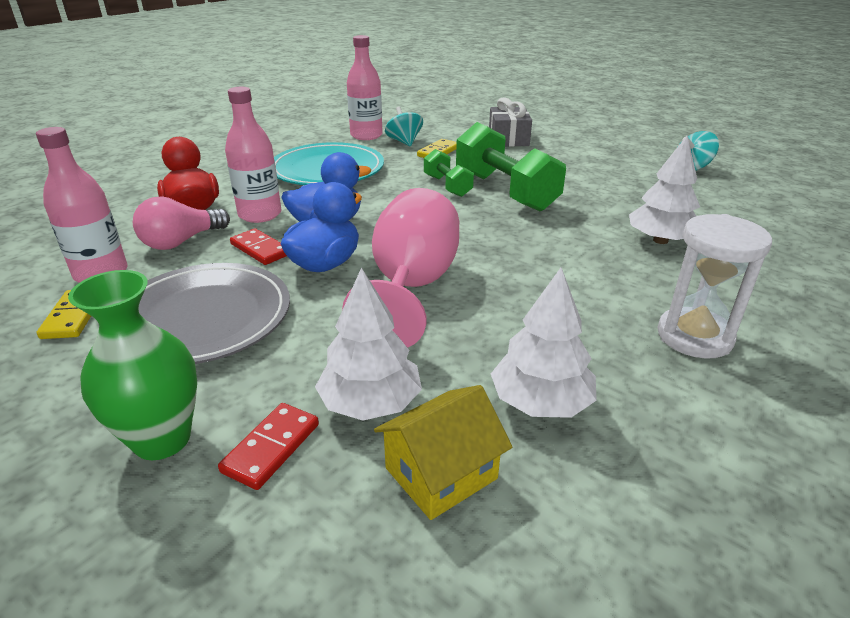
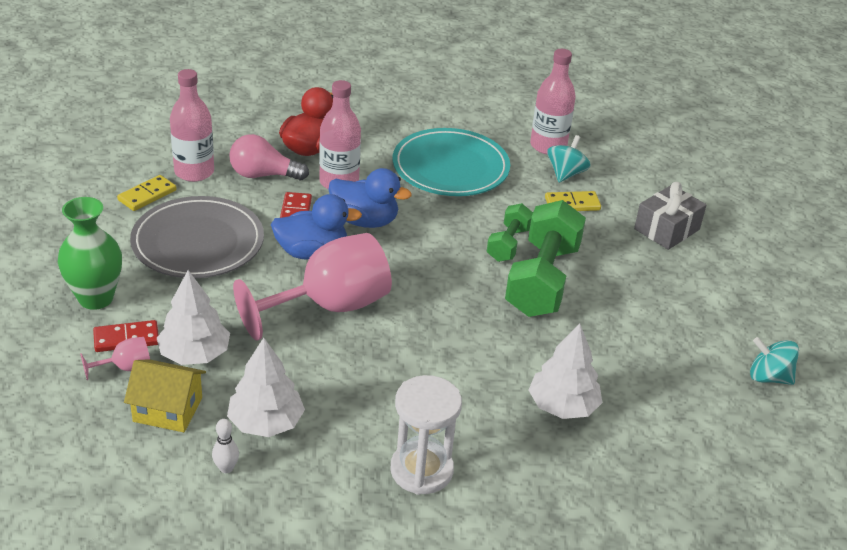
camera: 45 degrees right, 5 degrees up
(322, 475) = (126, 367): none -> pink goblet
(594, 471) = (226, 468): none -> white bowling pin

